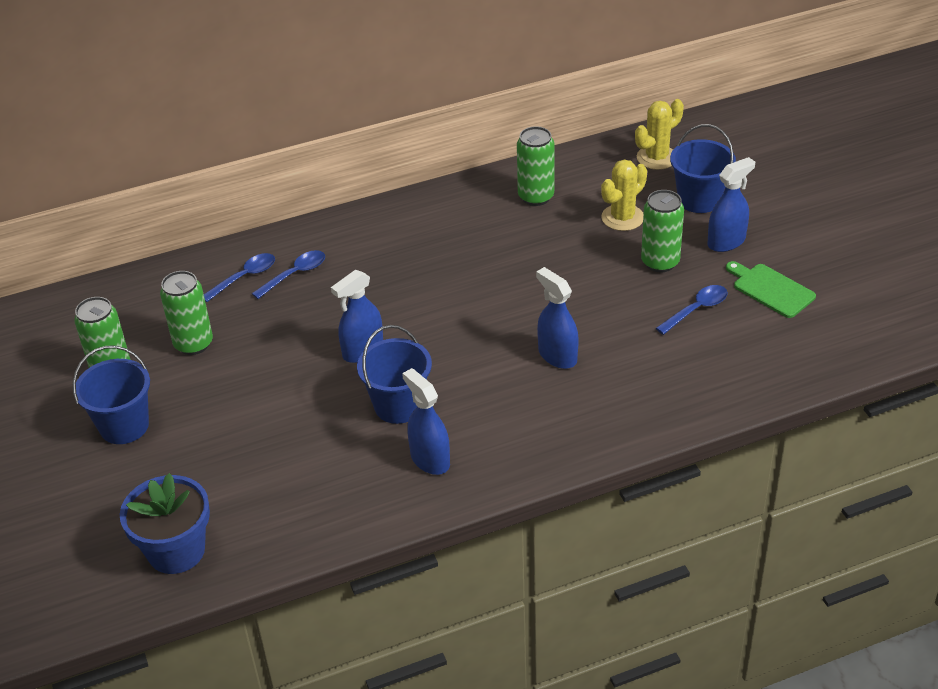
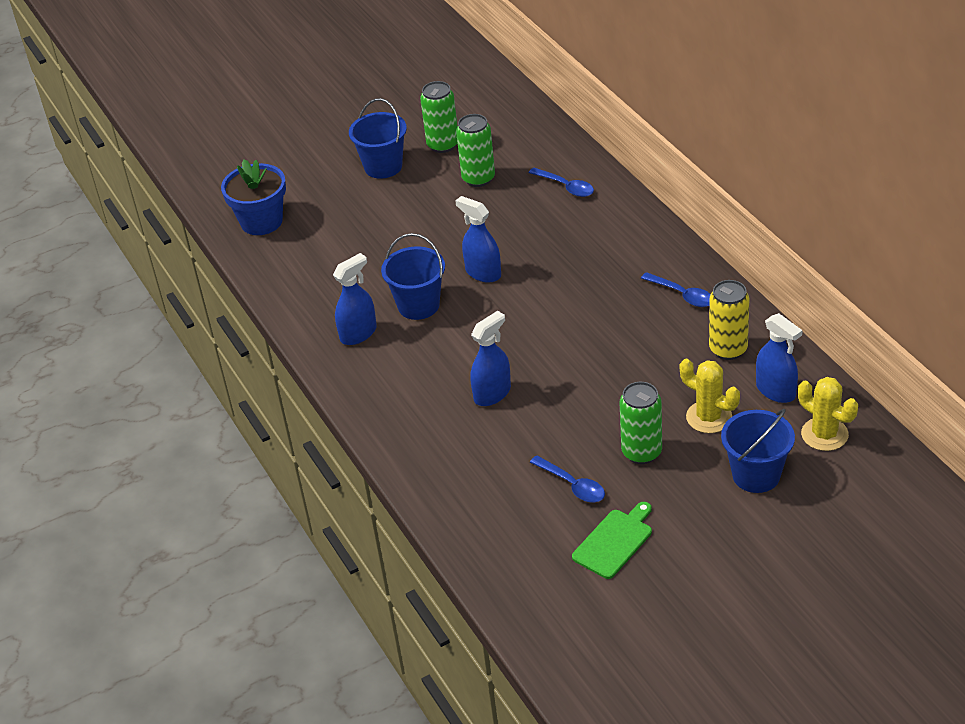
camera: 85 degrees right, 0 degrees up
(295, 274) = (575, 214): blue spoon -> blue spoon (682, 295)
(536, 197) = (728, 349): green can -> yellow can
(726, 242) = (687, 502): blue spray bottle -> blue spray bottle (776, 391)

